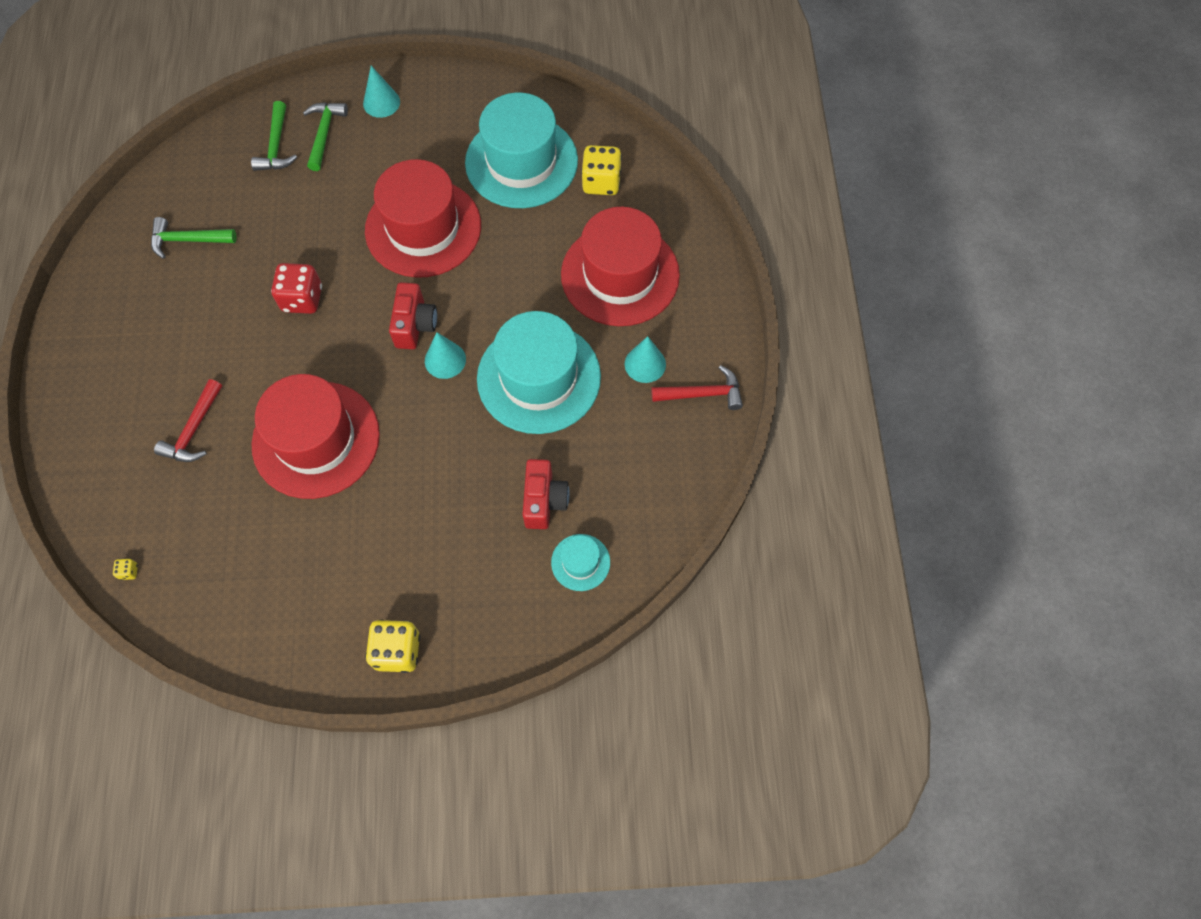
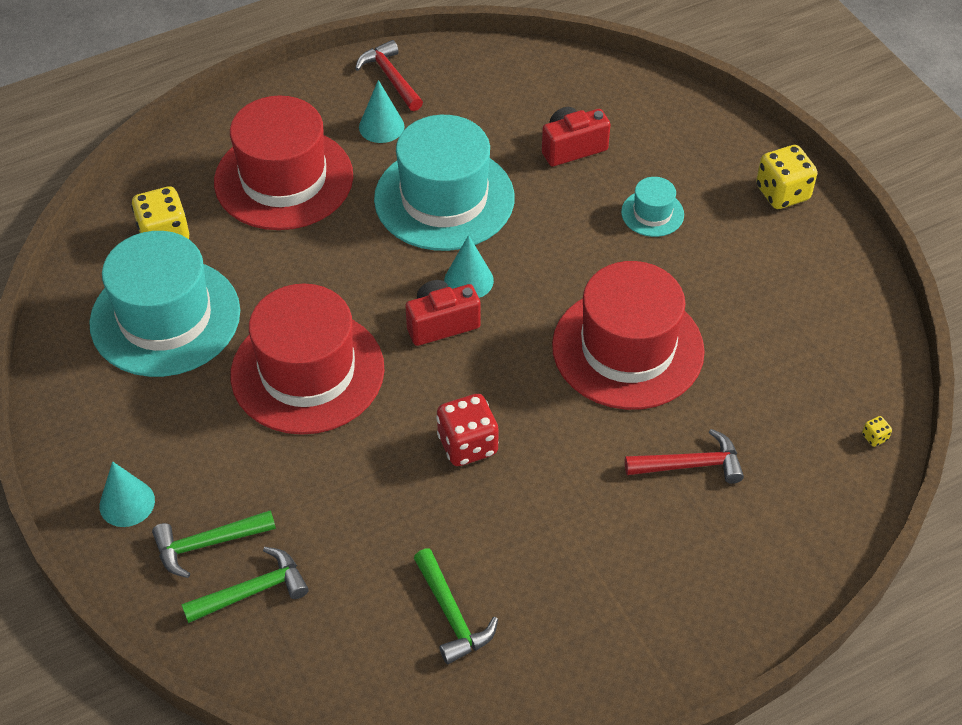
camera: 115 degrees left, 15 degrees down
(580, 562) = (613, 104): turquoise hat -> turquoise hat (652, 213)

